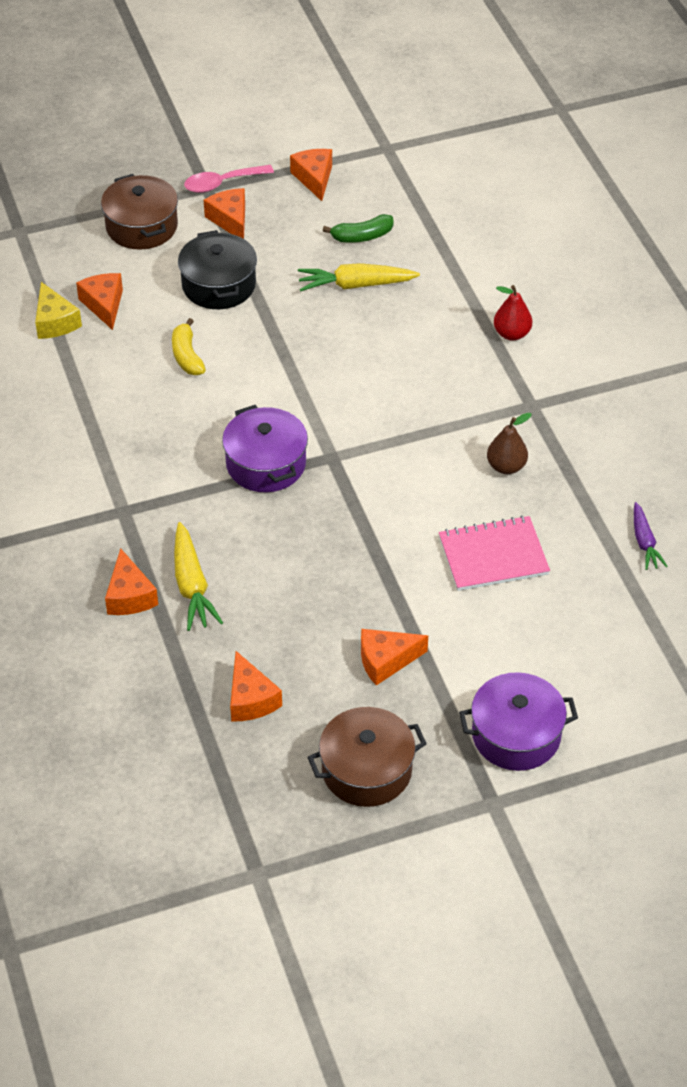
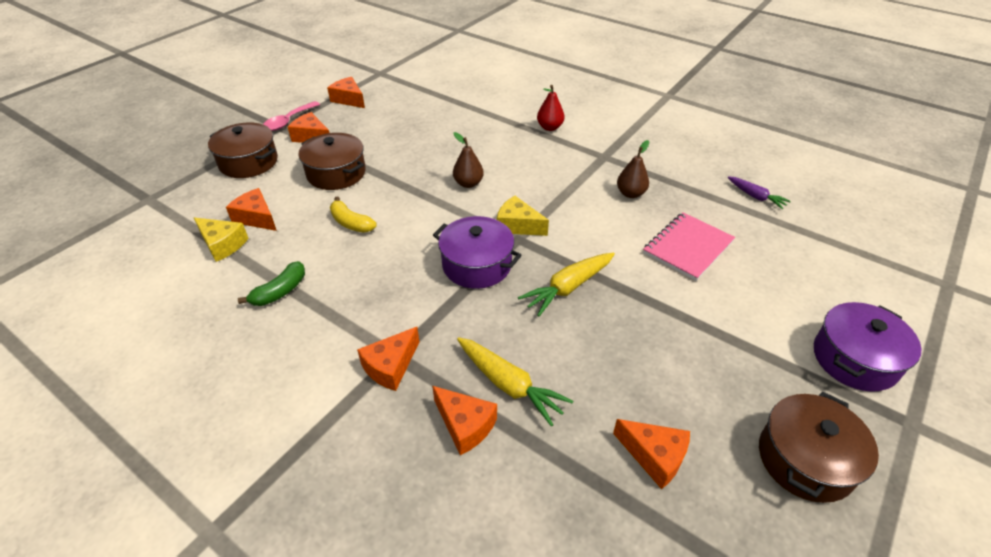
camera: 35 degrees left, 5 degrees down
(219, 285) = (336, 173): black pot -> brown pot
(343, 366) = (468, 183): none -> brown pear
(346, 442) = (517, 225): none -> yellow cheese
(355, 285) = (429, 139): yellow carrot -> yellow carrot (568, 288)
(362, 236) = (408, 115): green banana -> green banana (280, 291)
(386, 661) = (711, 358): orange cheese -> orange cheese (390, 366)

